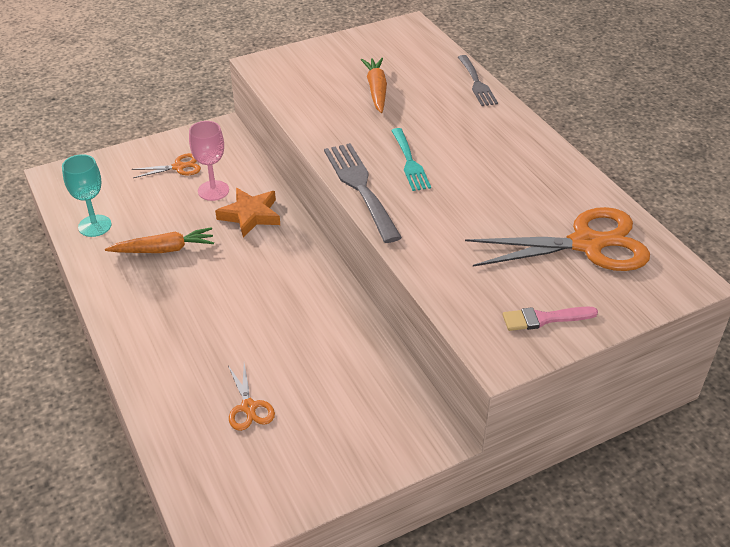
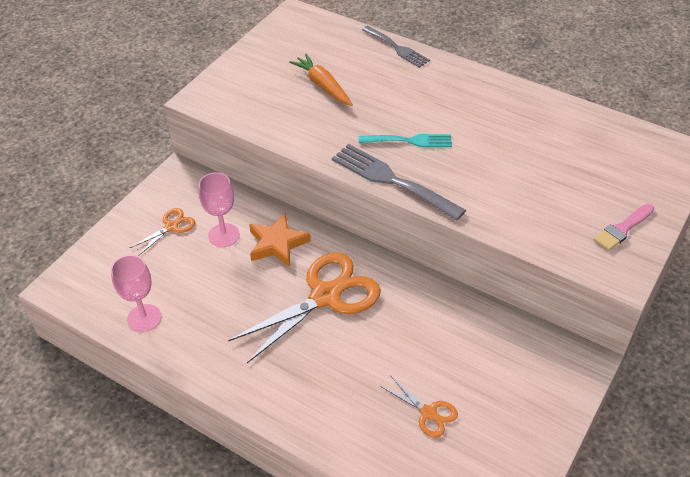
camera: 30 degrees left, 5 degrees up
(95, 226) = (144, 318): turquoise goblet -> pink goblet
(164, 249) = (230, 310): orange carrot -> none
(410, 162) = (410, 141): turquoise fork -> turquoise fork turned 45 degrees counterclockwise
(586, 244) = (596, 154): orange scissors -> orange scissors (325, 296)

